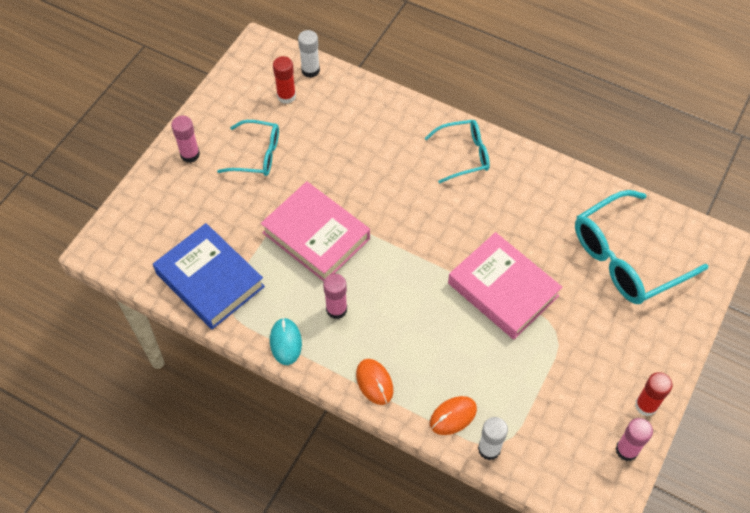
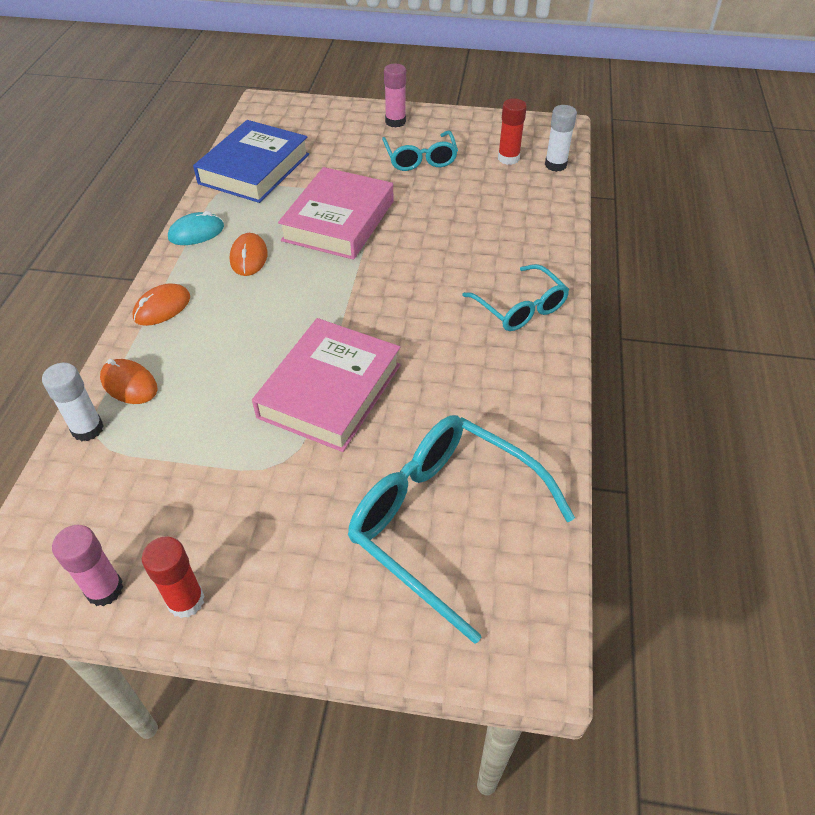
camera: 70 degrees right, 10 degrees down
(336, 309) = (249, 257): pink glue stick -> orange mouse

